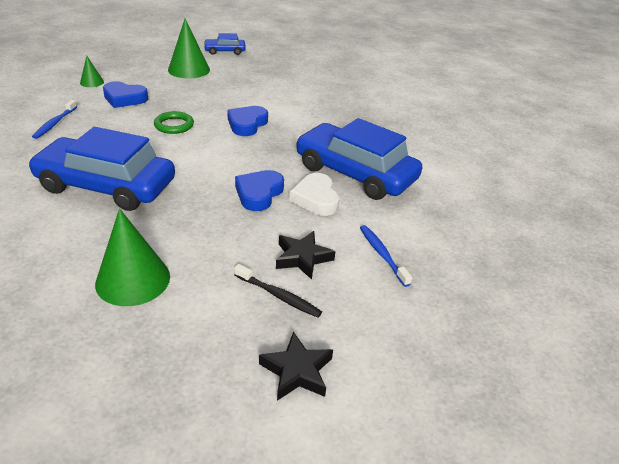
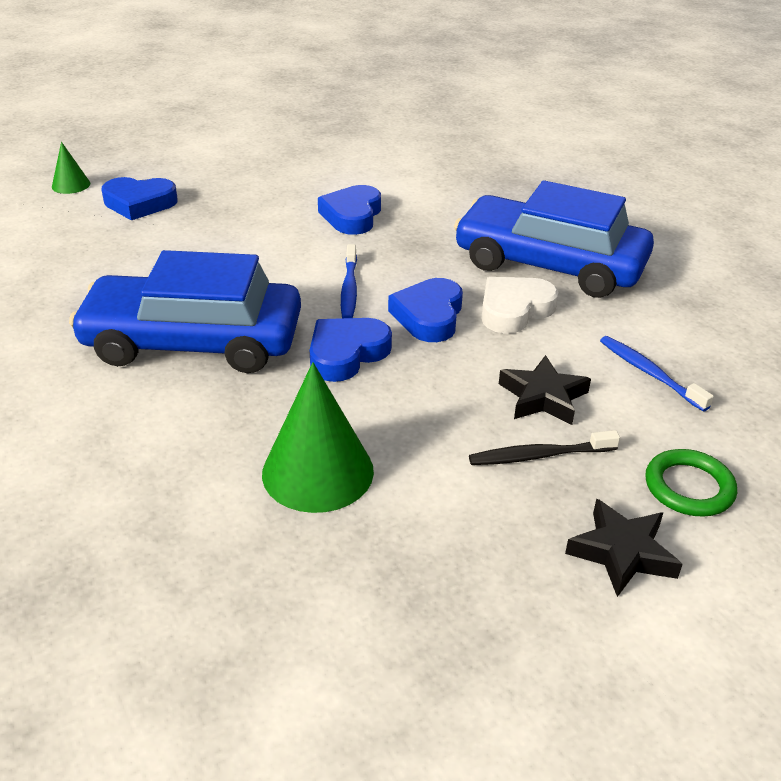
camera: 10 degrees left, 0 degrees up
(55, 123) = (52, 258): blue toothbrush -> blue toothbrush (349, 289)
(174, 125) = (242, 234): green ring -> green ring (689, 487)
(189, 69) = (214, 144): green cone -> none
(194, 209) = (346, 354): none -> blue heart
(225, 51) = (253, 107): blue car -> none
(278, 296) = (539, 456): black toothbrush -> black toothbrush turned 150 degrees clockwise
(315, 199) = (514, 310): white heart -> white heart turned 75 degrees clockwise

